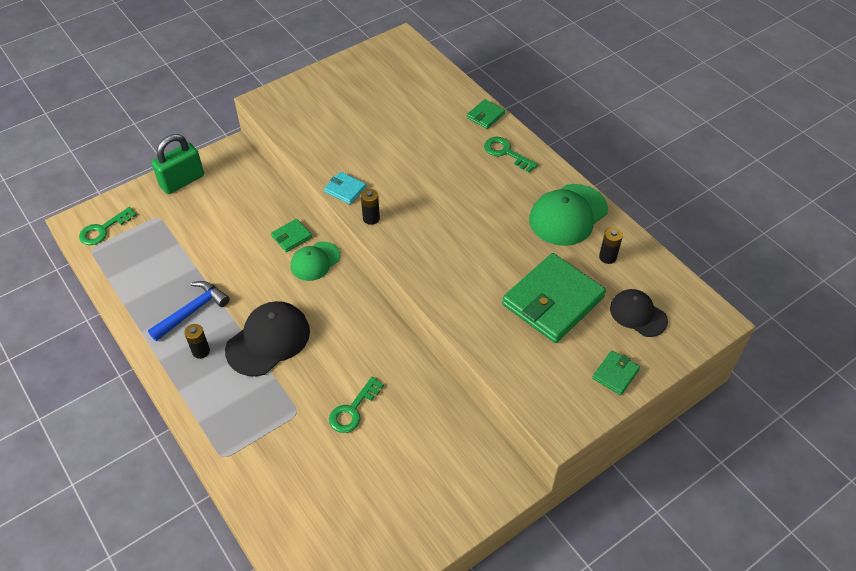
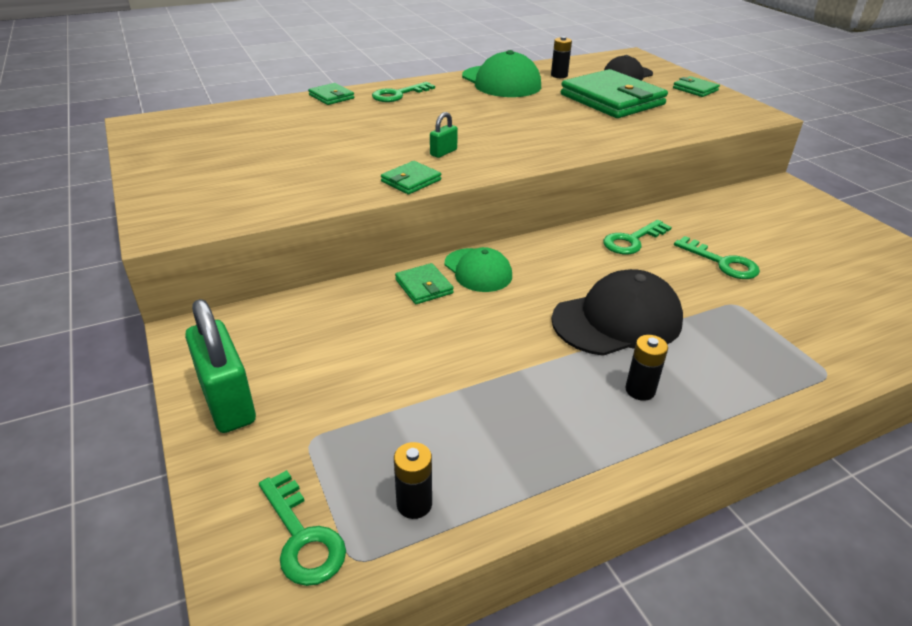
camera: 80 degrees left, 15 degrees down
(192, 311) = (555, 397): blue hammer -> none
(268, 340) = (617, 320): black cap -> black cap turned 105 degrees clockwise
(345, 189) = (411, 181): turquoise wallet -> green wallet
(371, 218) = (471, 169): black battery -> black battery (414, 504)
(374, 350) = (632, 240): none -> green key
(396, 199) = (443, 152): none -> green padlock

